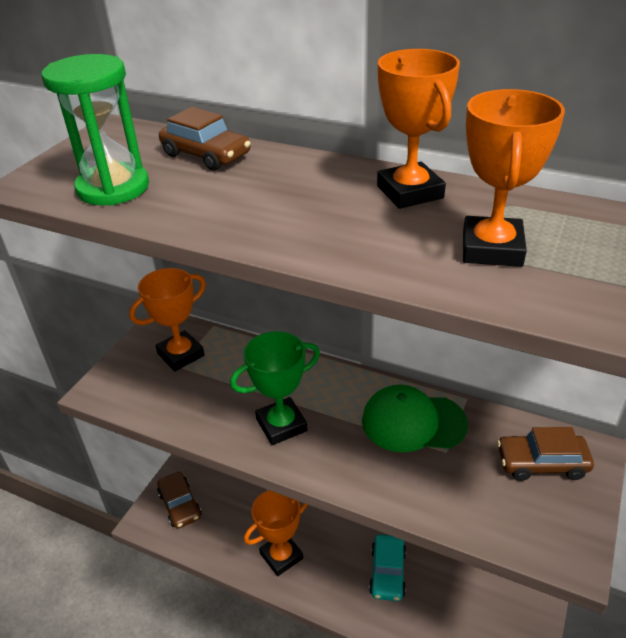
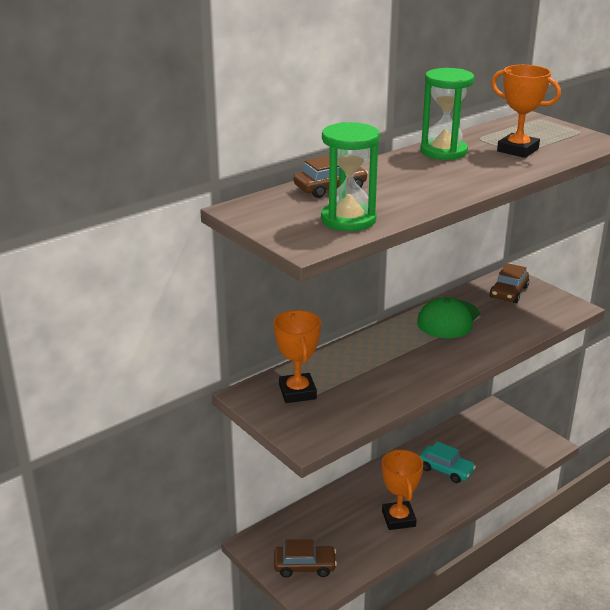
camera: 65 degrees left, 10 degrees down
(281, 425) = (414, 366): green trophy -> none
(410, 192) = (443, 151): orange trophy -> green hourglass

